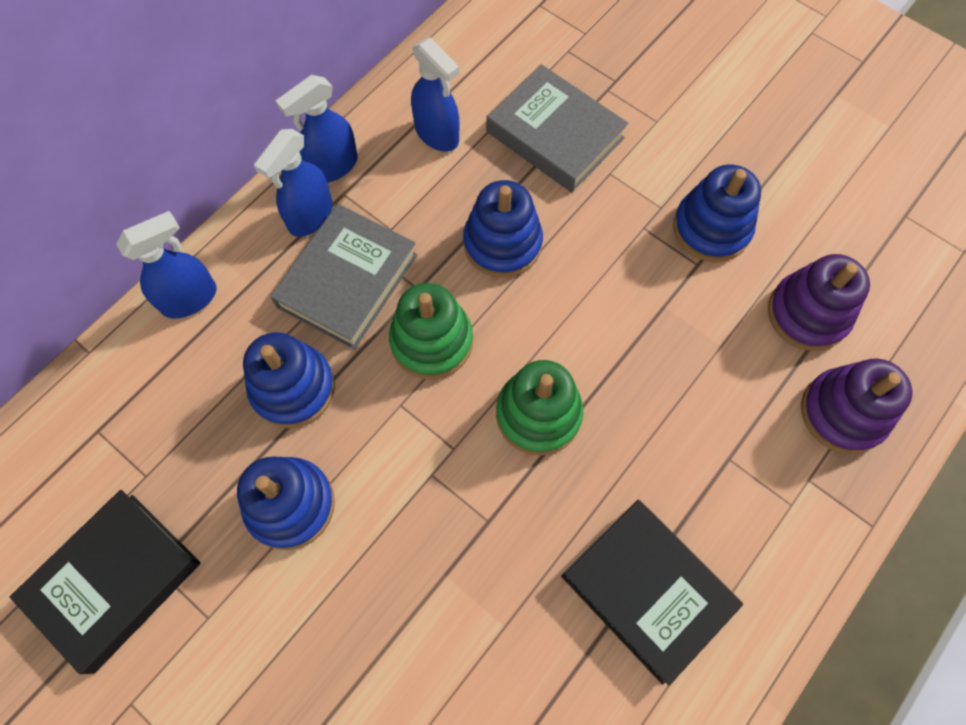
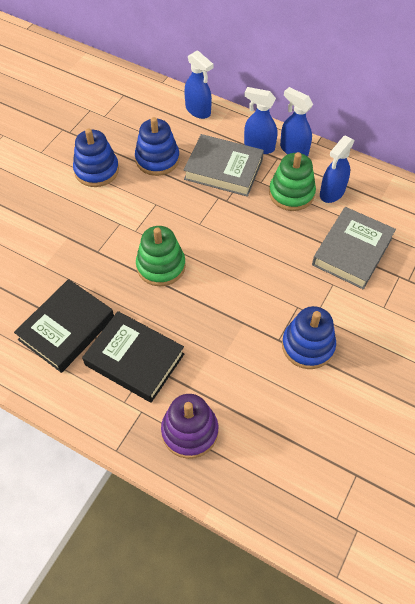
camera: 80 degrees right, 10 degrees down
(114, 581) = (55, 117): black book -> black book (134, 359)
(431, 341) = (195, 211): green stacking toy -> green stacking toy (291, 193)
(502, 243) = (265, 235): blue stacking toy -> none
(807, 314) = (257, 408): purple stacking toy -> none

